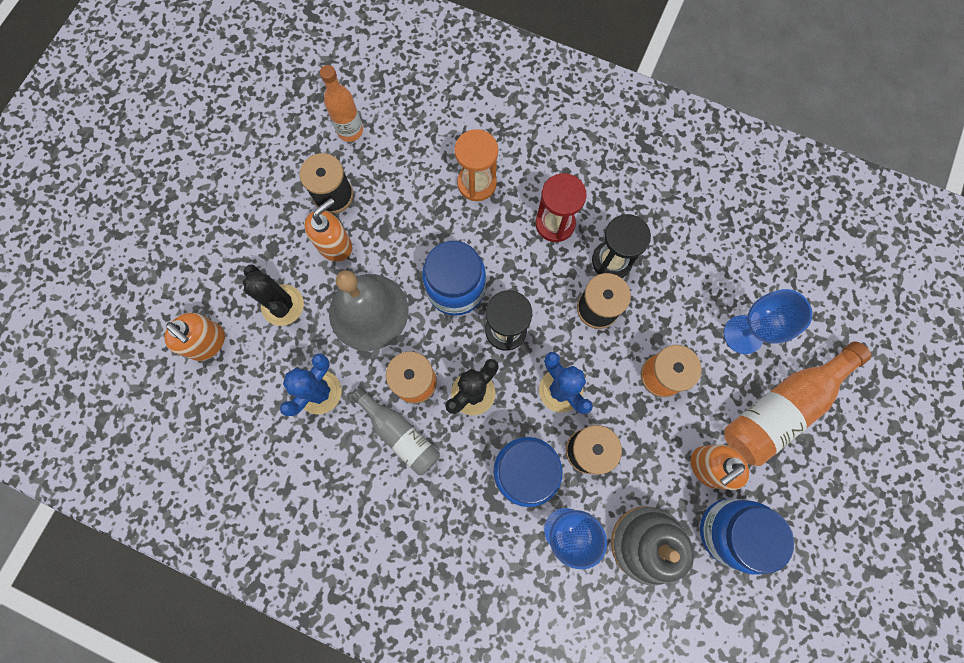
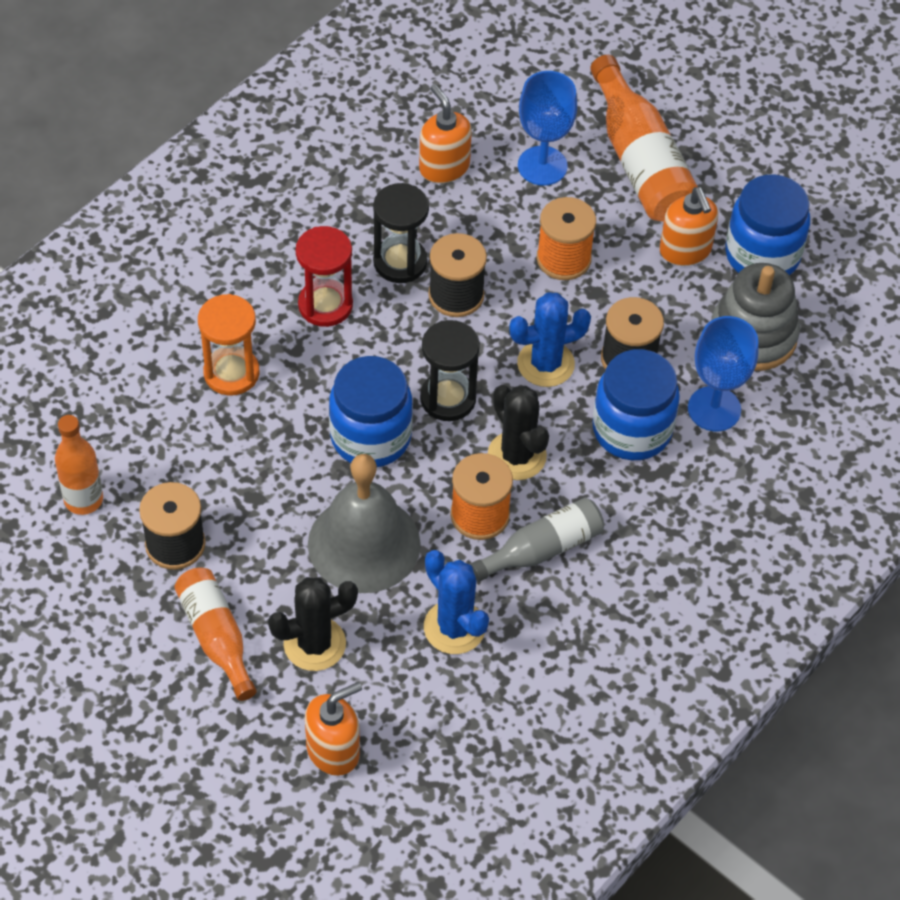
camera: 75 degrees left, 20 degrees down
(271, 243) = (216, 637): none -> orange bottle
(335, 245) = (251, 560): orange soap dispenser -> orange soap dispenser (444, 167)

